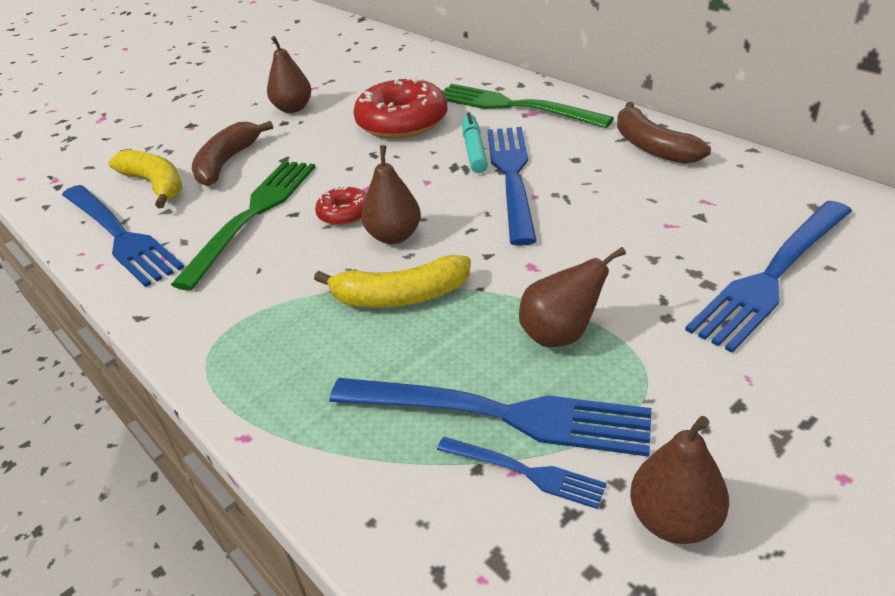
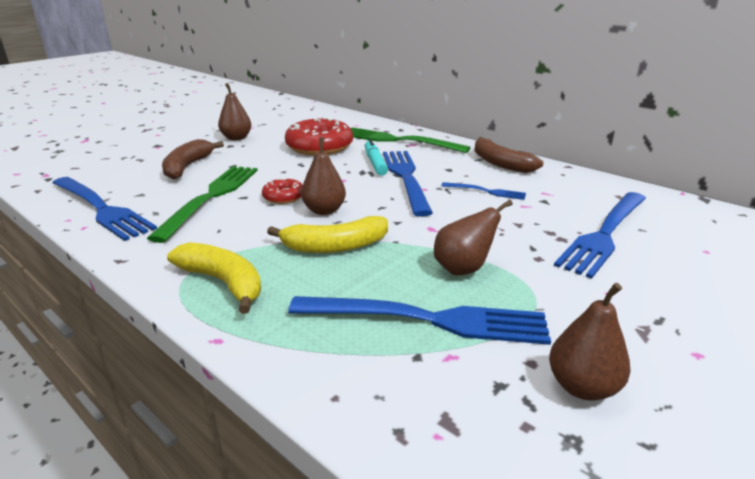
camera: 10 degrees left, 10 degrees down
(156, 185) = (131, 179): yellow banana -> yellow banana (223, 282)
(527, 472) = (458, 358): blue fork -> blue fork (487, 191)

